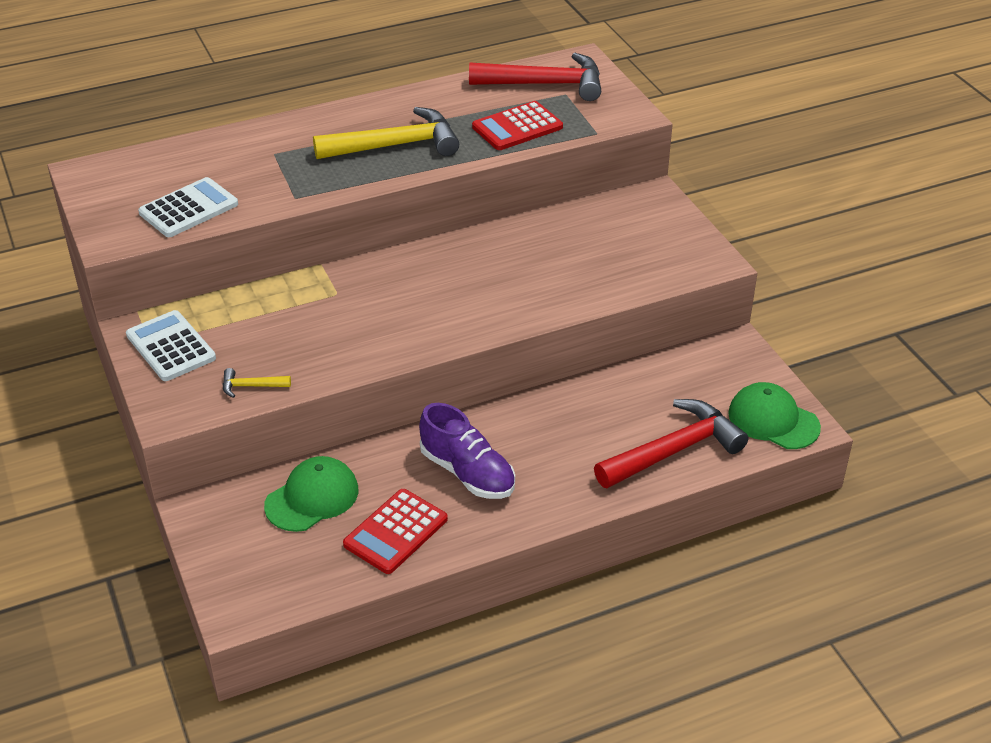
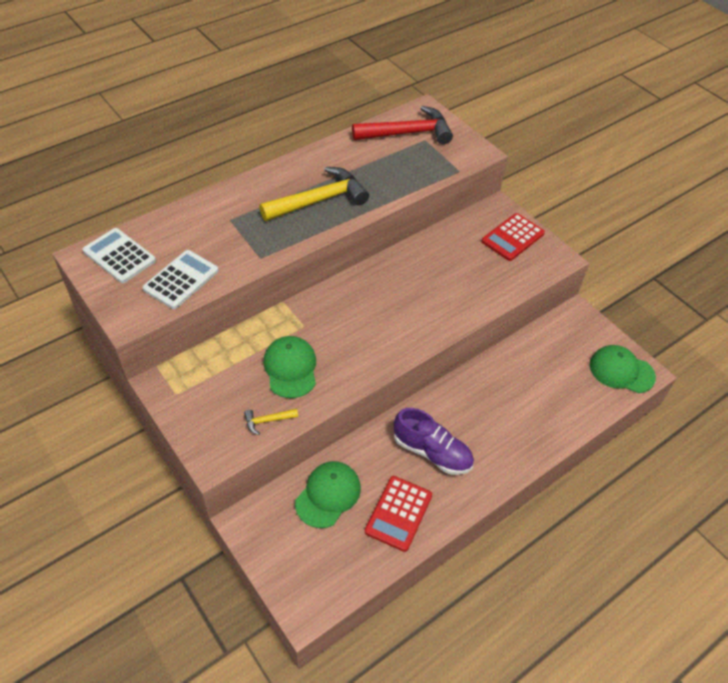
camera: 15 degrees left, 10 degrees up
(170, 347) = (193, 395): white calculator -> white calculator (119, 256)
(302, 336) = (290, 368): none -> green cap
(517, 127) = (401, 173): red calculator -> red calculator (512, 237)
(674, 450) = (566, 407): red hammer -> none

